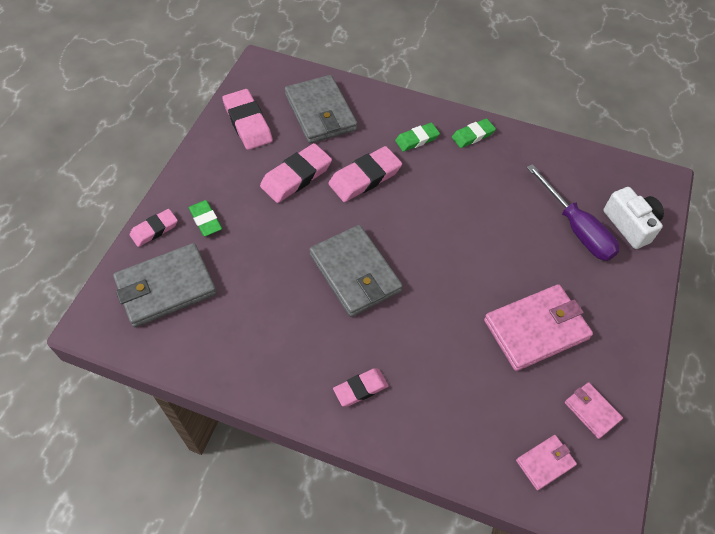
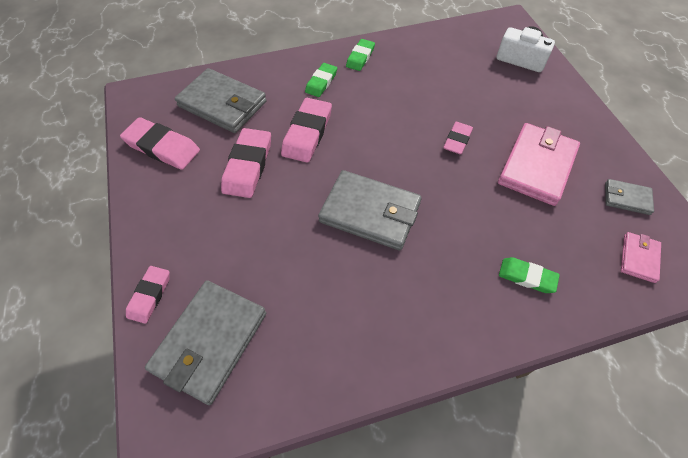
camera: 35 degrees left, 0 degrees up
(205, 220) = (195, 254): green eraser -> green eraser (527, 277)
(360, 388) = (463, 303): pink eraser -> pink eraser (457, 140)
(576, 228) = (491, 81): purple screwdriver -> none
(592, 411) = (626, 198): pink wallet -> grey wallet

